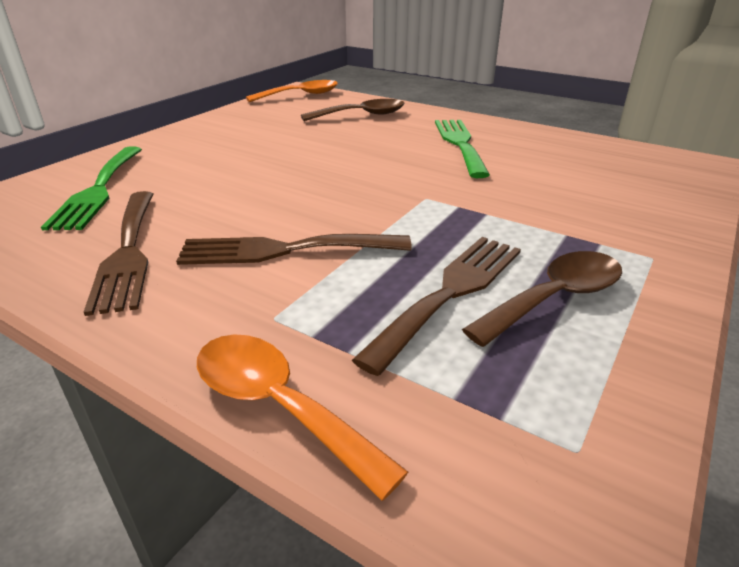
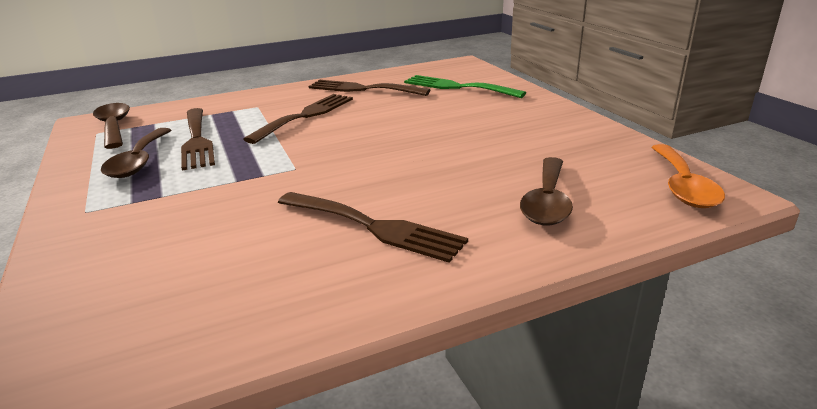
camera: 125 degrees right, 5 degrees down
(278, 406) = (211, 100): orange spoon -> none
(460, 144) = (375, 227): green fork -> brown fork
(532, 446) = (114, 126): none -> brown spoon

